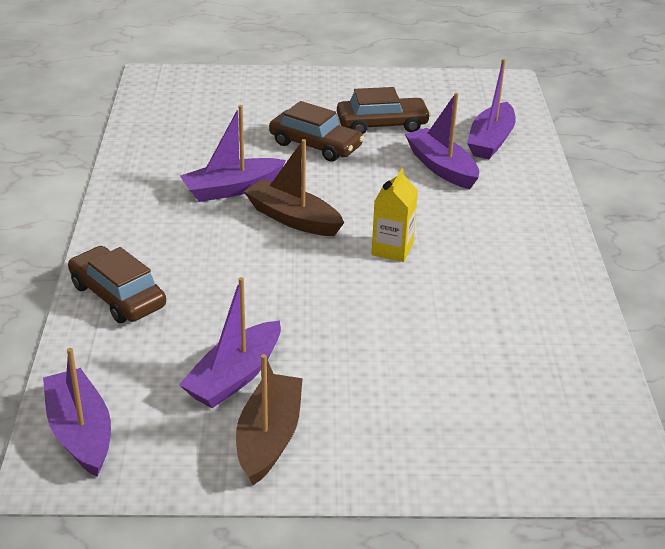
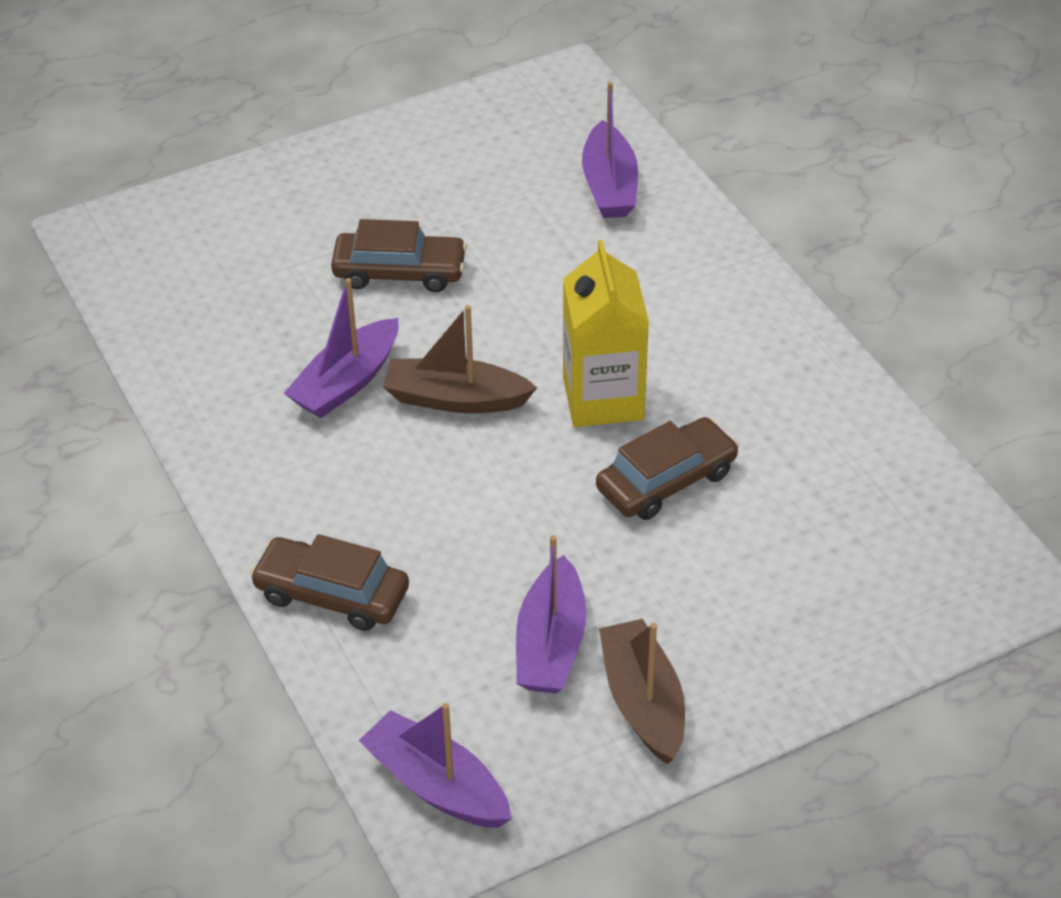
camera: 25 degrees left, 10 degrees up
(382, 124) = (459, 207): brown car -> brown car (666, 481)
(392, 249) = (603, 399): yellow carton -> yellow carton, size x1.61
(441, 167) = (578, 251): purple boat -> none

